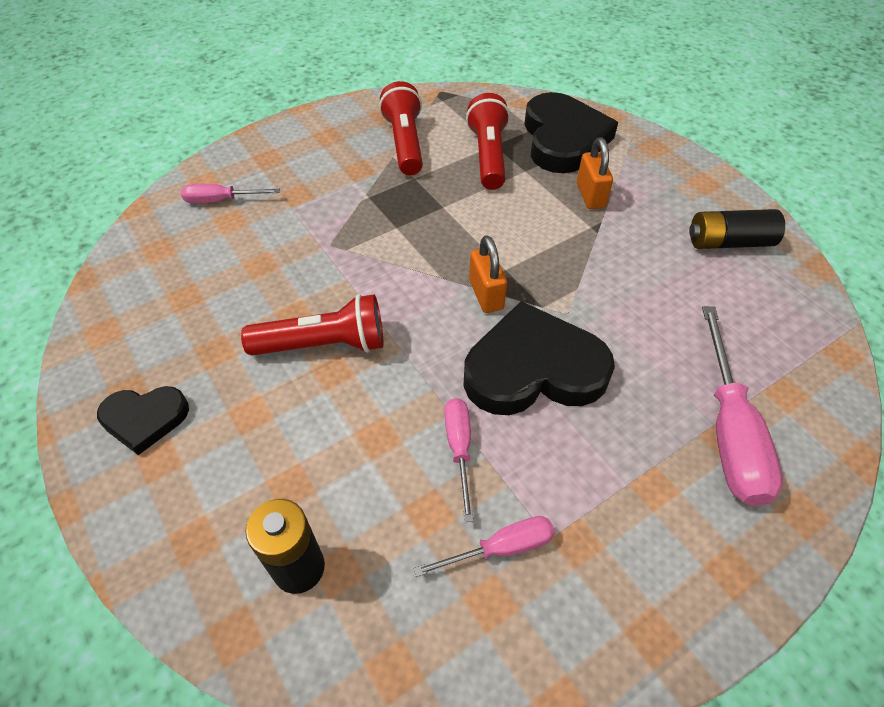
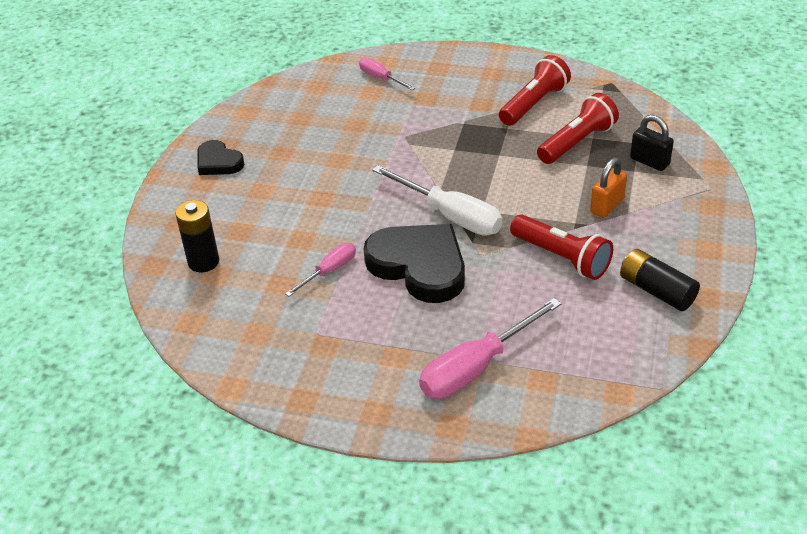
camera: 50 degrees right, 10 degrees down
(324, 344) = (333, 183): red flashlight -> red flashlight (562, 258)
(486, 295) = (450, 215): orange padlock -> white screwdriver
(500, 548) = (289, 320): pink screwdriver -> none
(563, 139) = (649, 161): black heart -> black padlock

